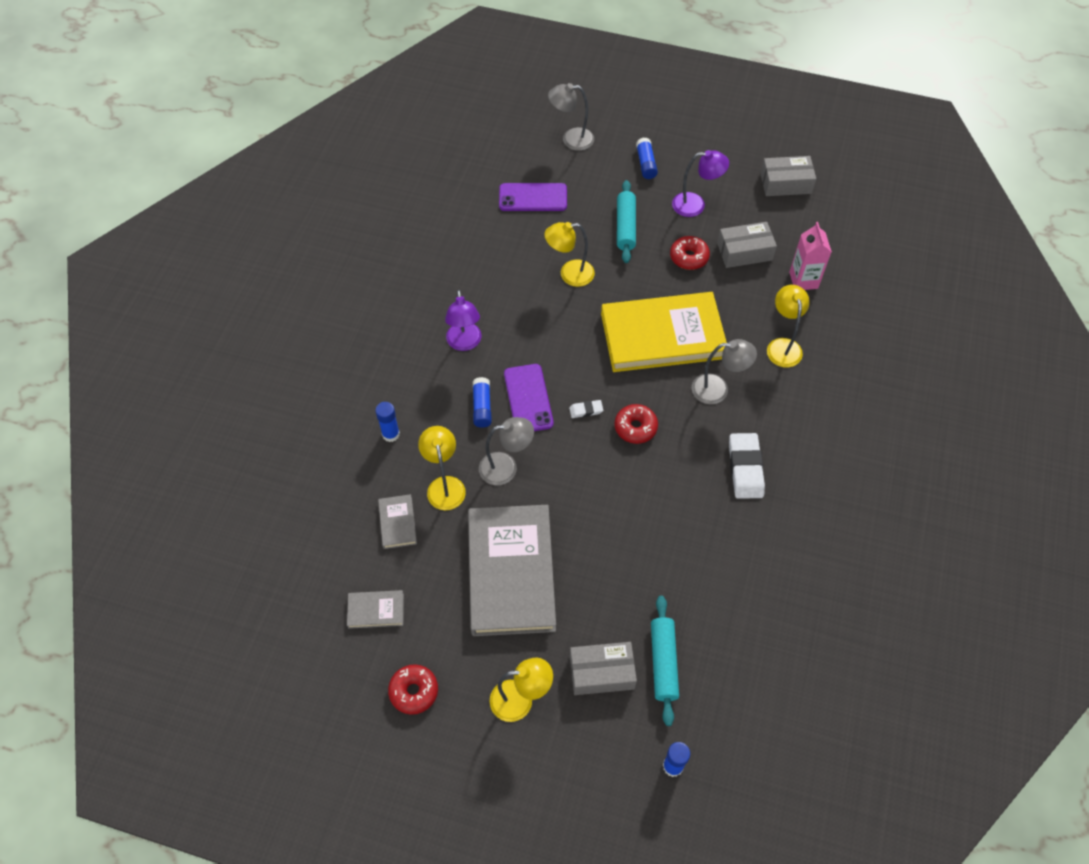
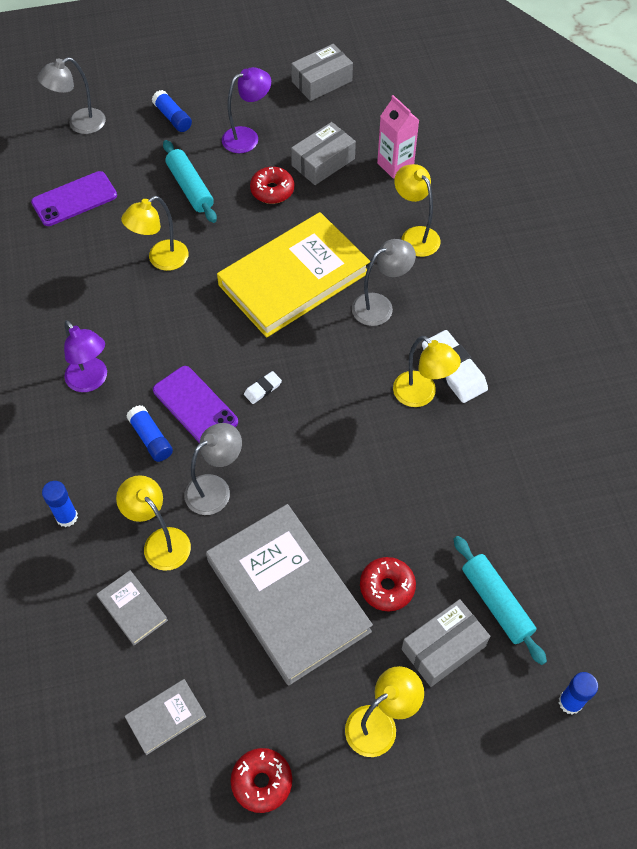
camera: 30 degrees left, 0 degrees up
(635, 427) = (323, 382): red donut -> red donut (387, 587)
(706, 475) = (421, 395): none -> yellow lamp

